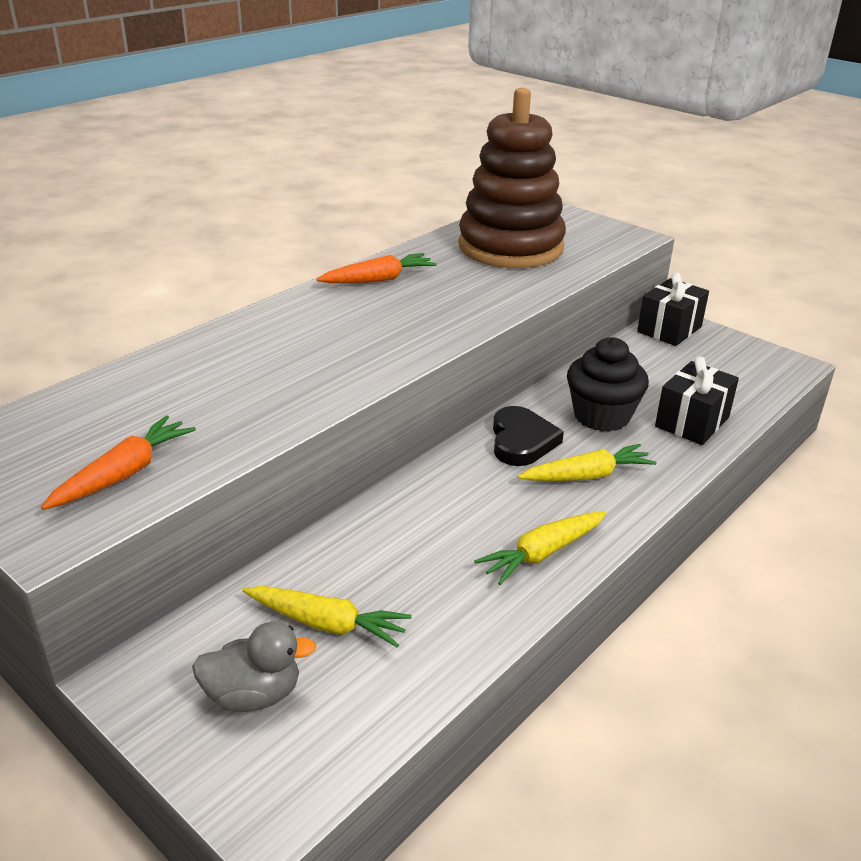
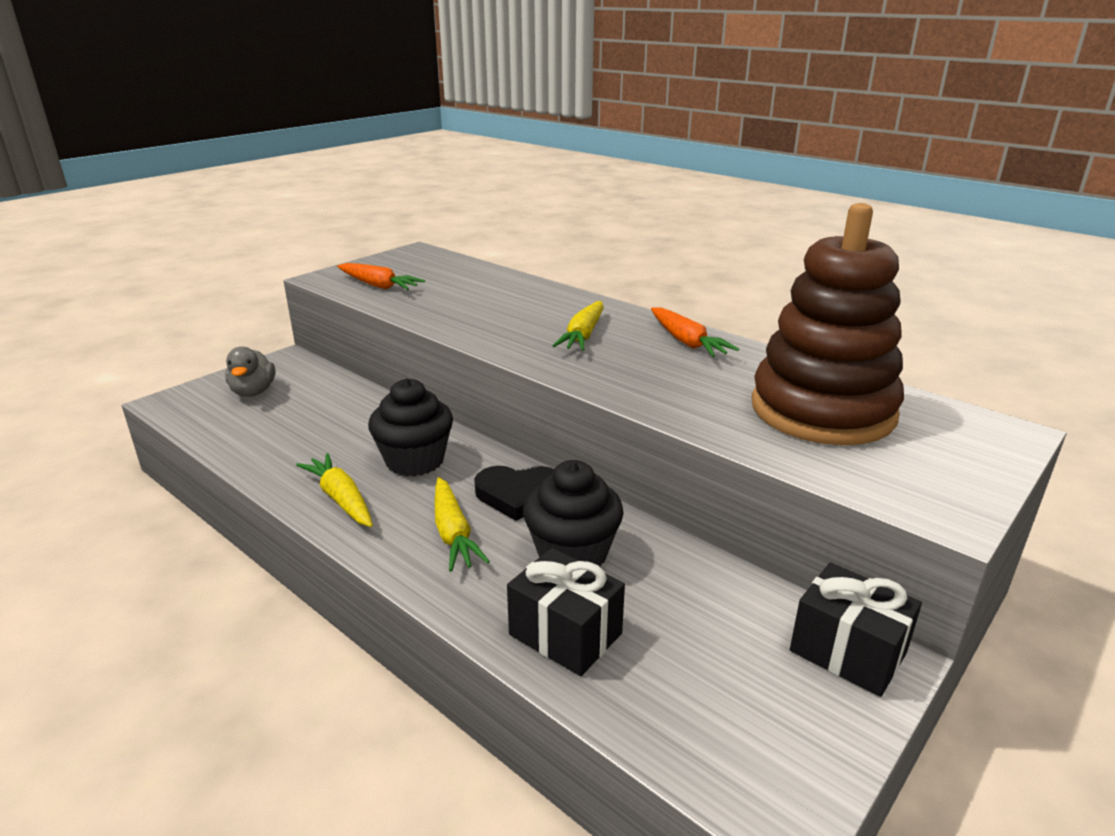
camera: 90 degrees right, 5 degrees down
(327, 624) = (301, 410): yellow carrot -> yellow carrot (583, 335)
(463, 508) = (415, 461): none -> black cupcake

